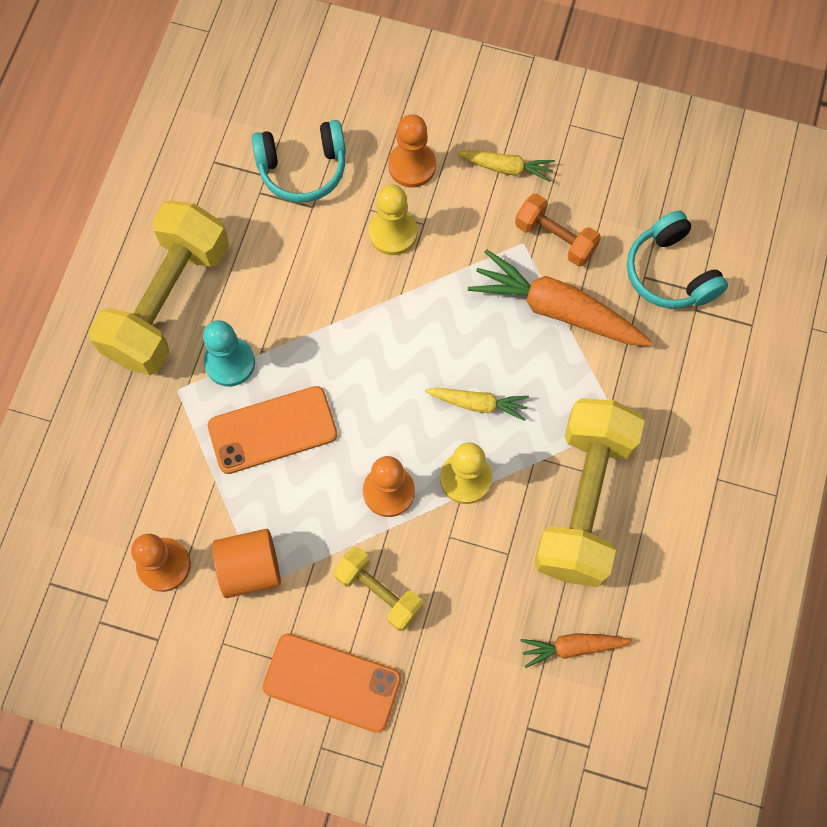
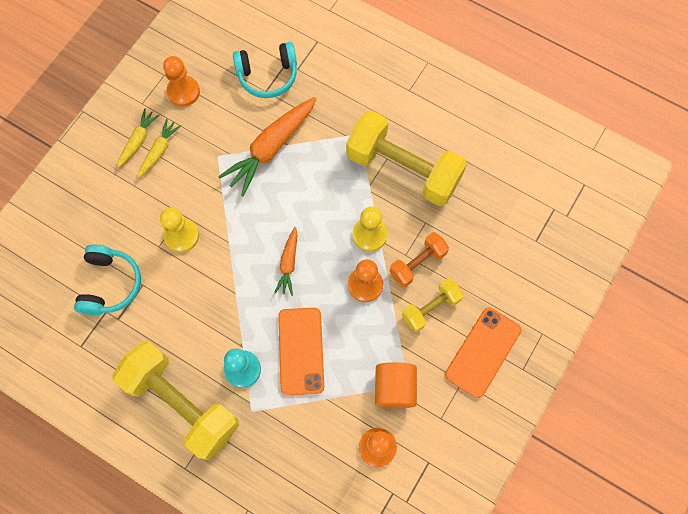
camera: 75 degrees left, 0 degrees up
(412, 166) = (135, 210): orange pawn -> orange pawn (183, 92)
(478, 404) = (321, 214): yellow carrot -> yellow carrot (138, 141)
(555, 238) = (221, 135): orange dumbbell -> orange dumbbell (417, 263)
(572, 647) = (492, 201): orange carrot -> orange carrot (288, 264)

